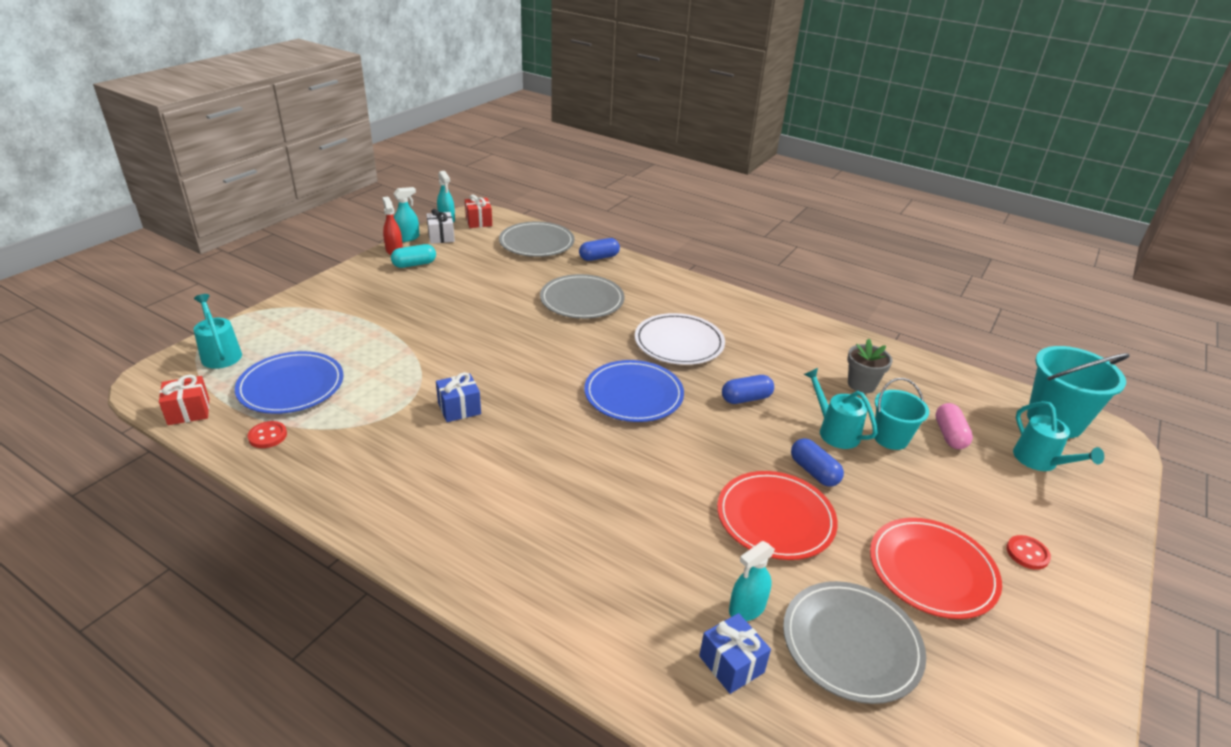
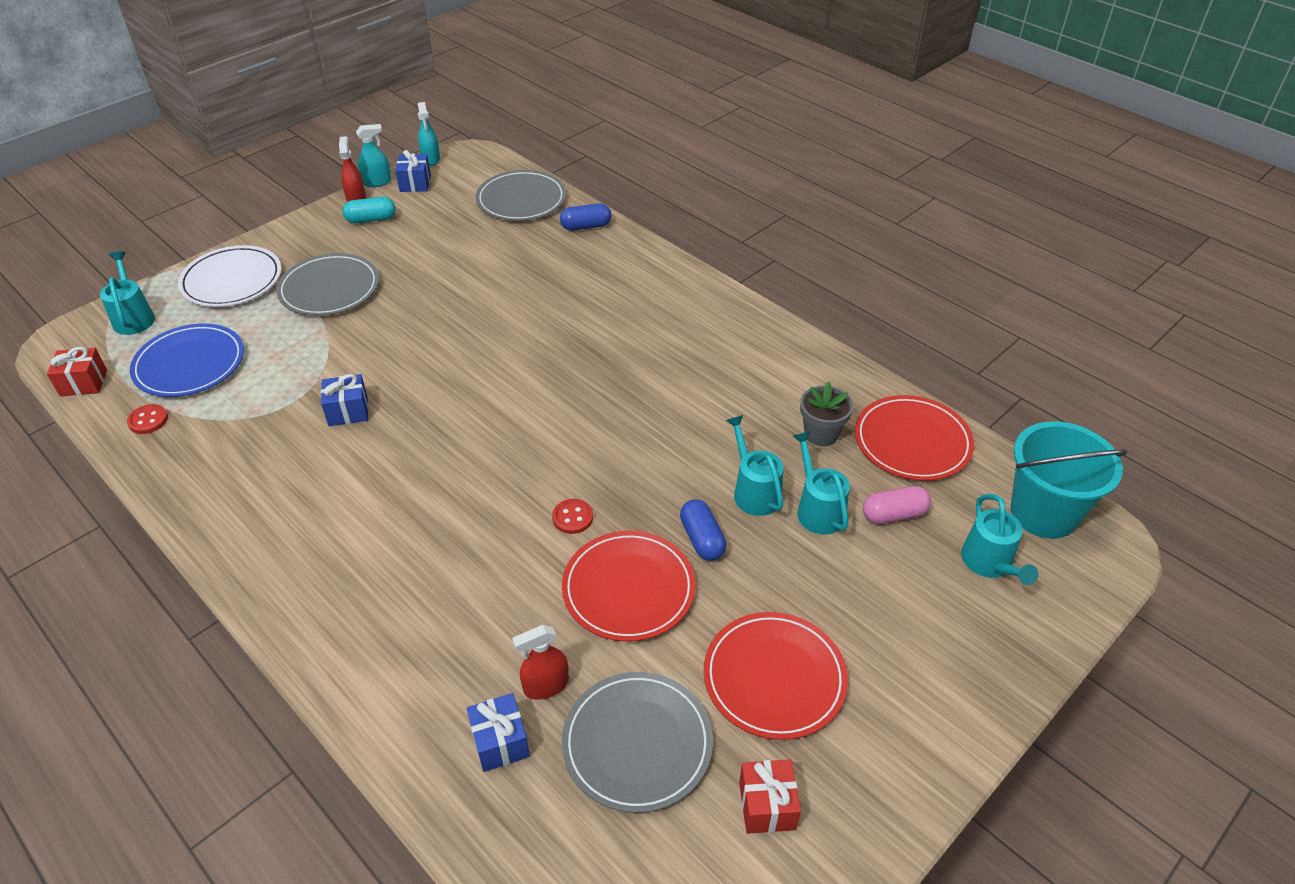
camera: 15 degrees right, 10 degrees up
(441, 237) = (415, 183): white gift -> blue gift
(479, 222) = (466, 164): red gift -> red gift (767, 805)
(582, 300) = (539, 285): grey plate -> grey plate (329, 289)
(633, 394) = (543, 416): blue plate -> none
(679, 343) = (627, 353): white plate -> white plate (232, 280)
(746, 398) = (670, 436): blue capsule -> none
(747, 608) = (546, 686): turquoise spray bottle -> red spray bottle
(890, 438) = (817, 509): turquoise bucket -> turquoise watering can
(931, 382) = (912, 441): none -> red plate
(949, 435) = (894, 514): pink capsule -> pink capsule turned 60 degrees clockwise
(1027, 553) = (900, 676): red button -> red button (572, 517)

